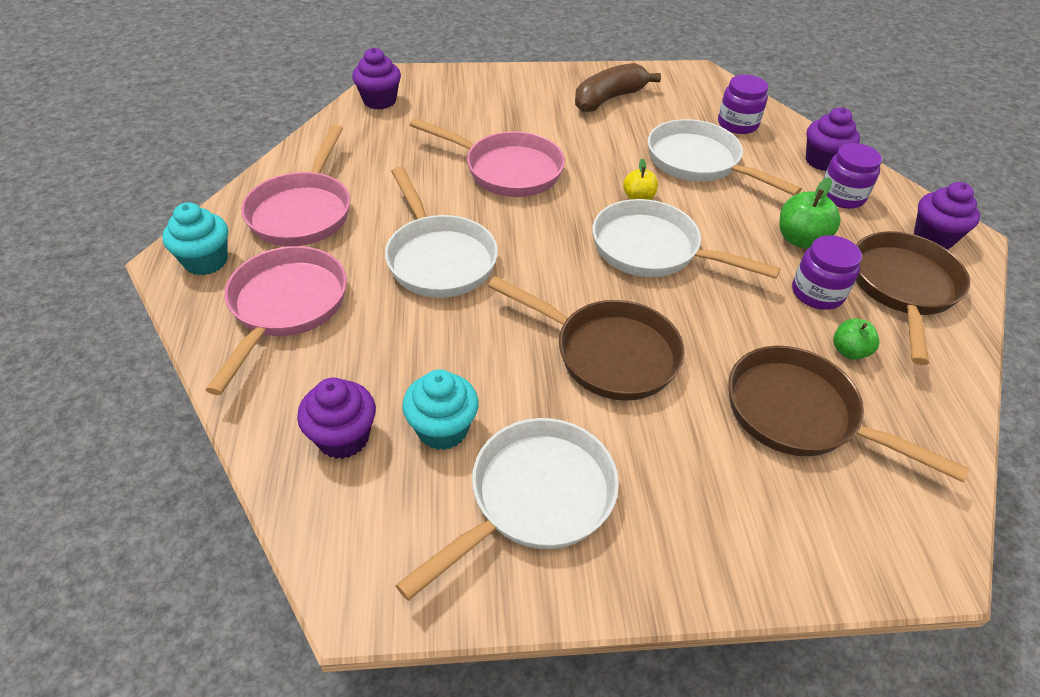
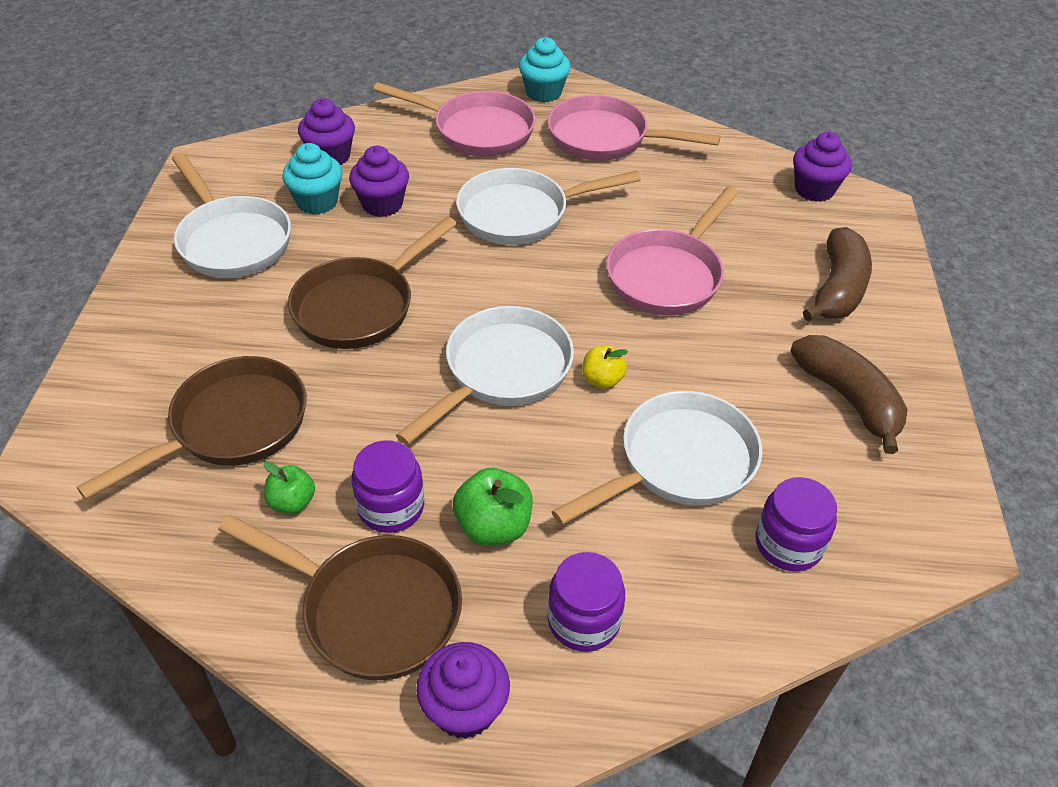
camera: 100 degrees right, 0 degrees up
(501, 97) = (837, 289): none -> brown banana
(823, 161) = (680, 631): purple cupcake -> purple cupcake (382, 204)

